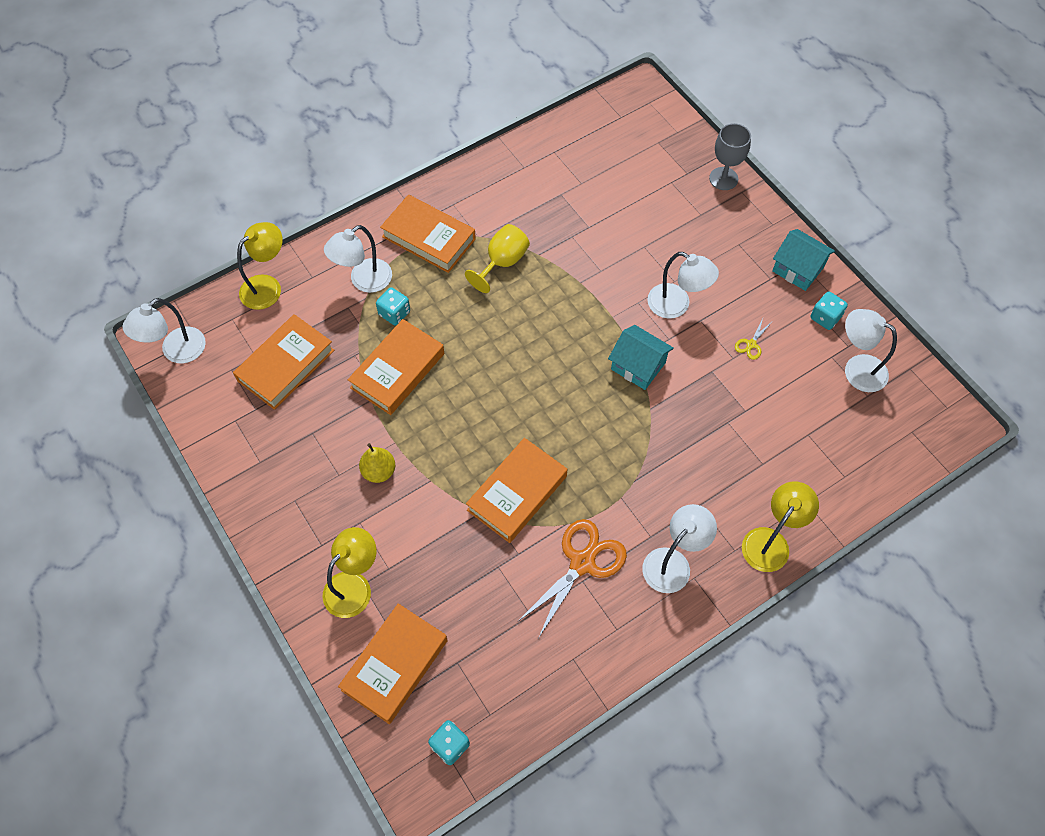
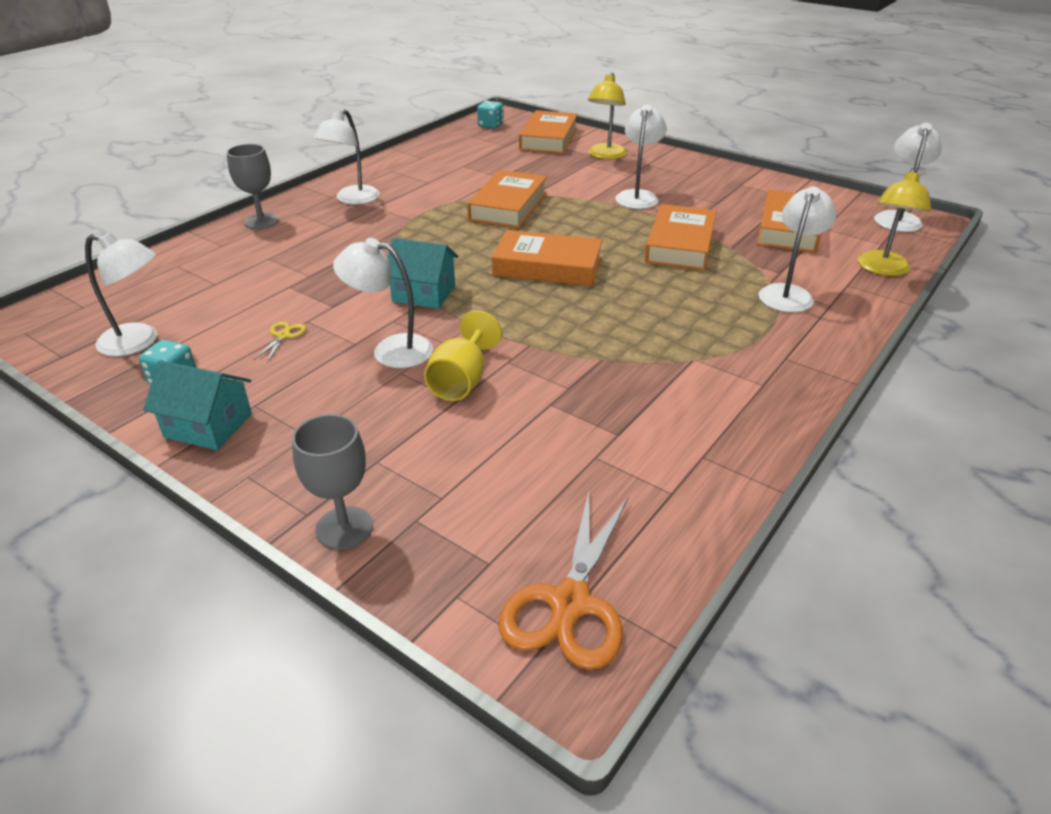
camera: 160 degrees right, 25 degrees down
(379, 471) = (638, 196): yellow pear -> white lamp
(394, 313) = (726, 278): turquoise dice -> none
(428, 238) = (757, 343): orange book -> orange book (547, 266)
(502, 262) = (643, 341): yellow goblet -> yellow goblet (461, 381)
(582, 562) = (432, 188): orange scissors -> orange scissors (569, 603)
(770, 541) = (261, 221): yellow lamp -> grey goblet

